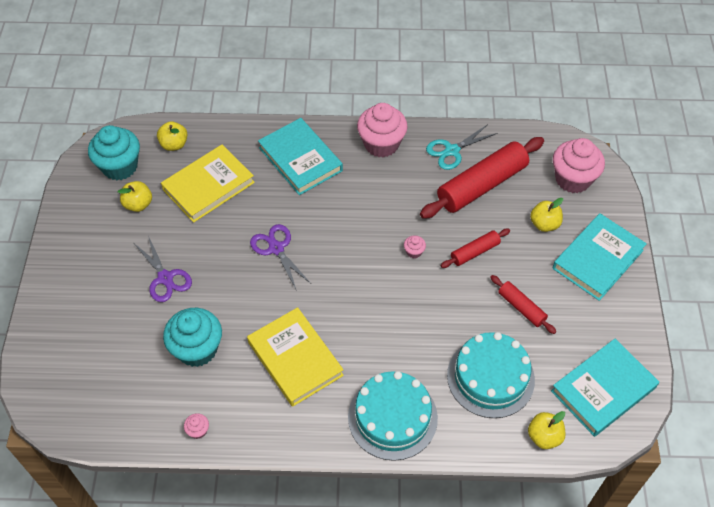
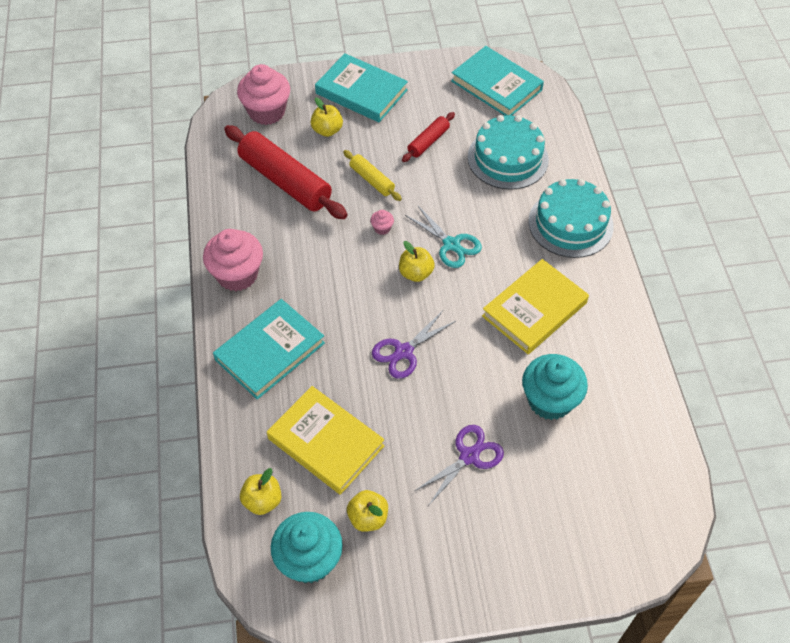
camera: 100 degrees left, 0 degrees up
(198, 430) = (639, 377): pink cupcake -> none
(452, 151) = (240, 210): turquoise scissors -> turquoise scissors (451, 244)
(475, 252) = (372, 180): red rolling pin -> yellow rolling pin
(544, 436) = (553, 120): yellow apple -> yellow apple (416, 273)

